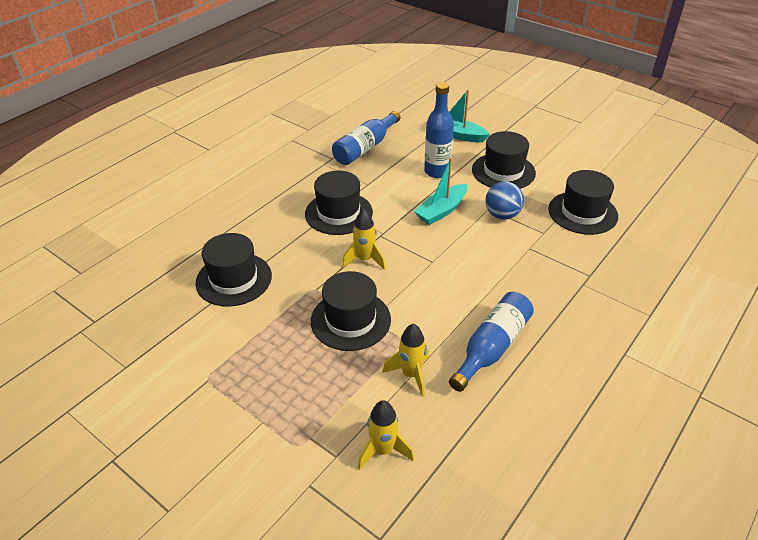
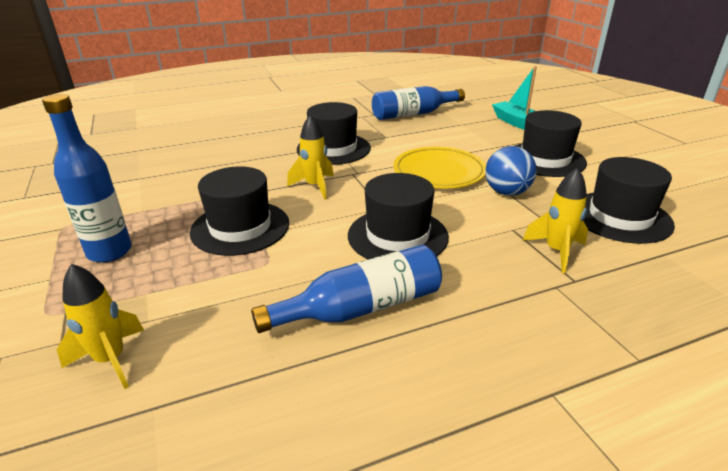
camera: 30 degrees right, 10 degrees down
(234, 279) = (185, 167): black hat -> black hat (397, 236)
(411, 374) = (237, 297): yellow rocket -> yellow rocket (556, 251)
(437, 171) = (467, 143): blue bottle -> blue bottle (109, 252)
(441, 211) = (439, 172): turquoise boat -> yellow plate

